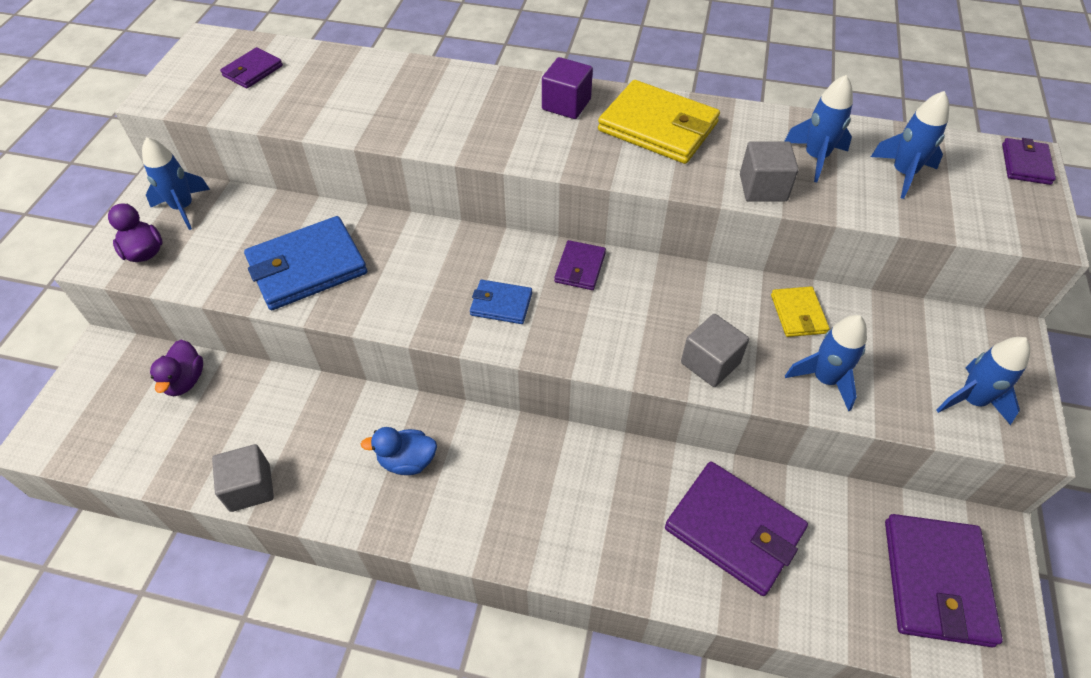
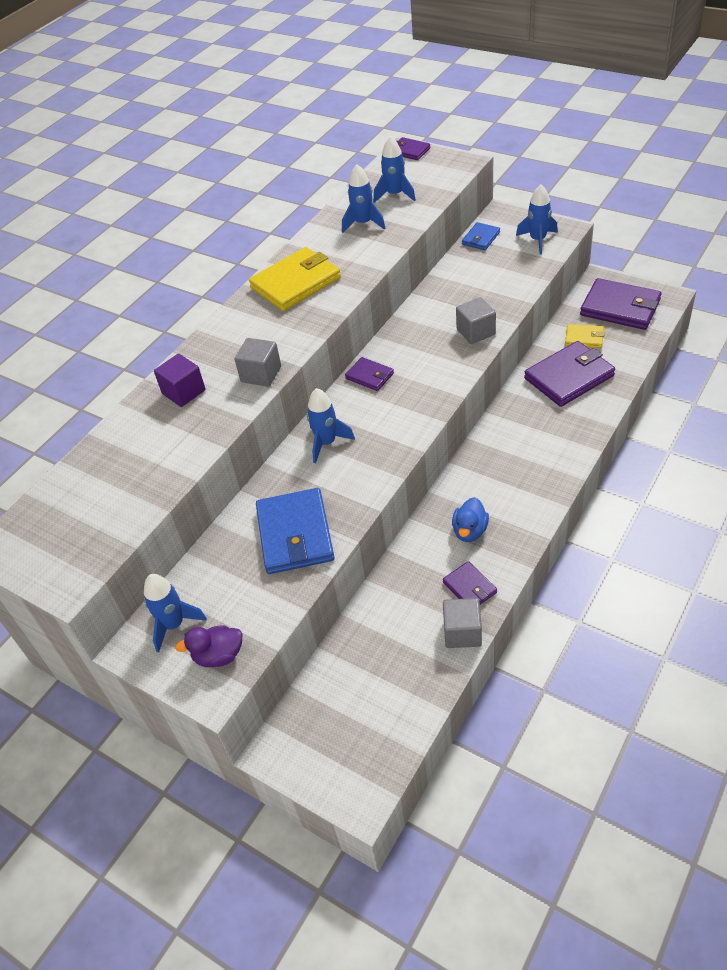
camera: 65 degrees left, 5 degrees down
(185, 381) = (337, 679): purple duck -> none
(252, 71) = (74, 512): purple wallet -> purple wallet (469, 587)
(501, 304) = (385, 422): blue wallet -> blue wallet (480, 238)
(566, 104) = (244, 322): purple cube -> purple cube (184, 392)
(763, 188) = (379, 250): grey cube -> grey cube (261, 374)
(798, 314) = (452, 287): yellow wallet -> yellow wallet (584, 338)
(824, 379) = (505, 289): blue rocket -> blue rocket (326, 443)

